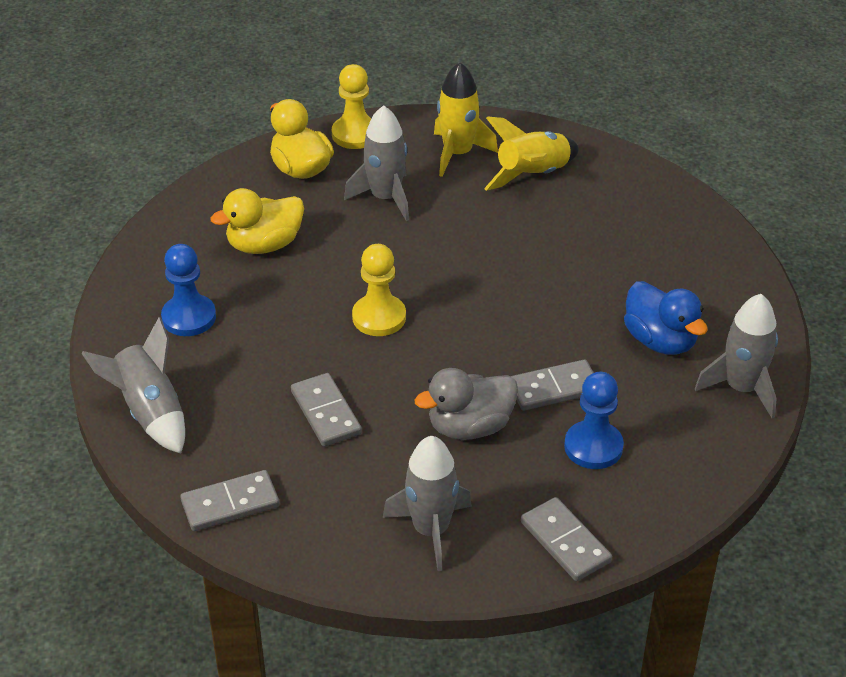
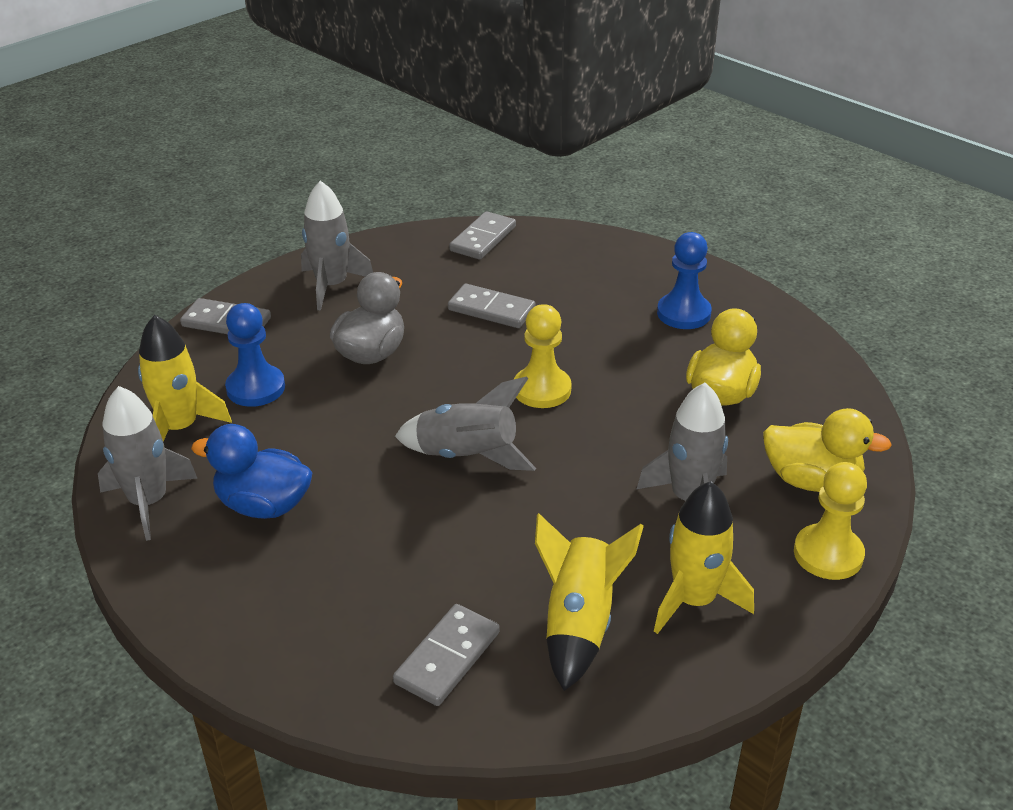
camera: 140 degrees right, 5 degrees down
(150, 412) = (609, 253): grey rocket -> grey rocket (467, 456)
(554, 388) = (329, 413): grey domino -> grey domino (447, 657)
(681, 442) = (180, 428): none -> yellow rocket

